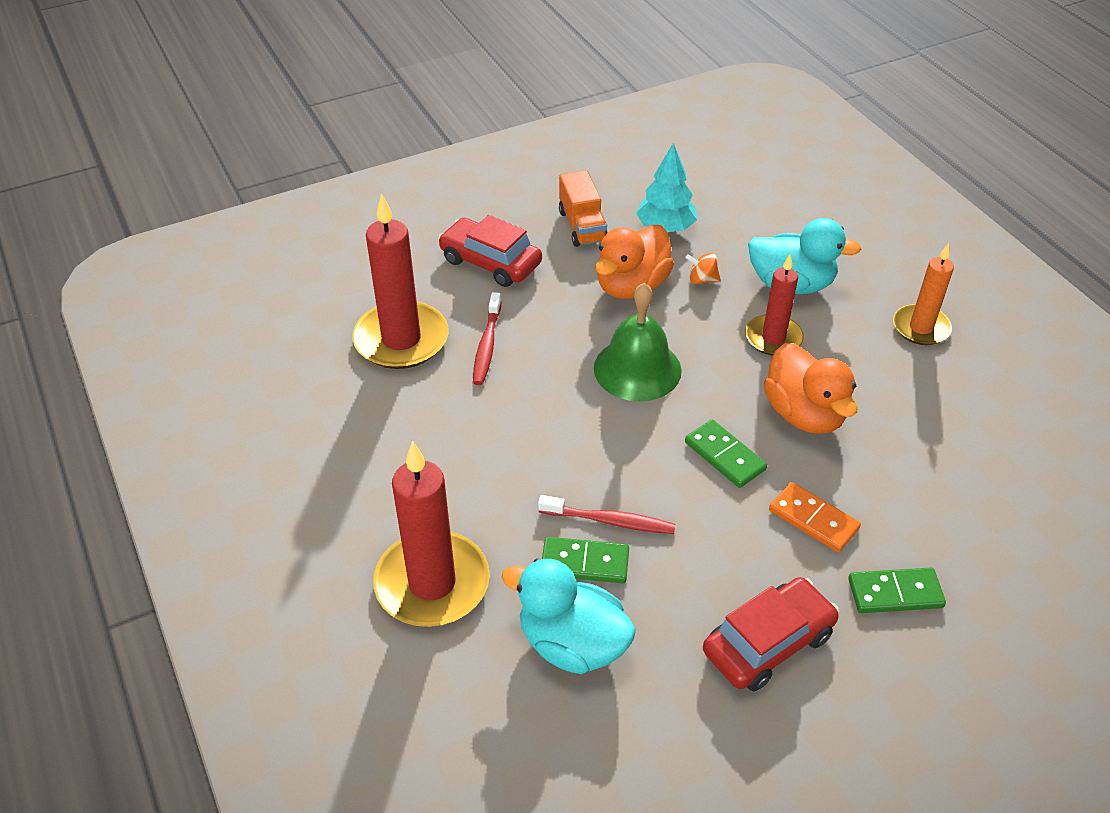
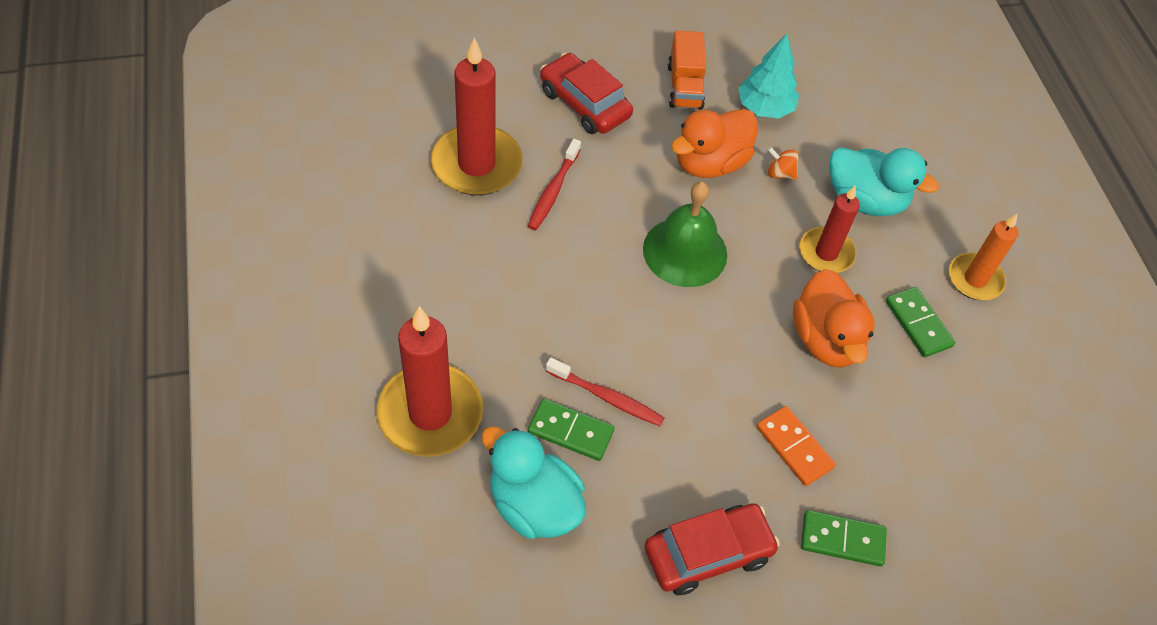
camera: 10 degrees right, 10 degrees up
(725, 456) = (735, 362): green domino -> green domino (918, 324)

